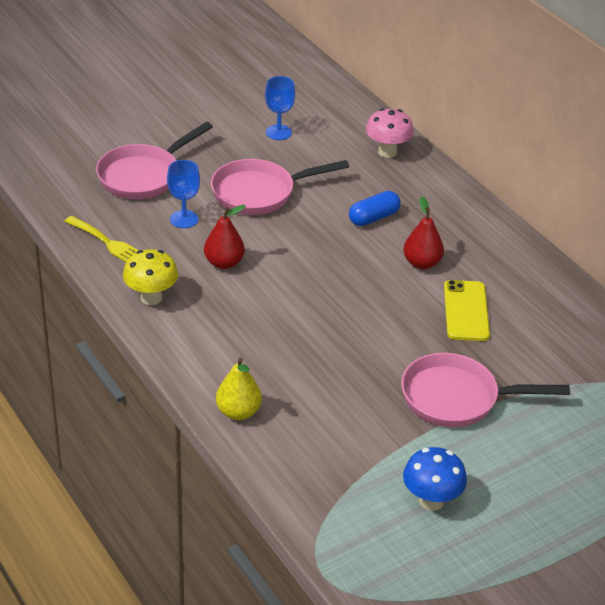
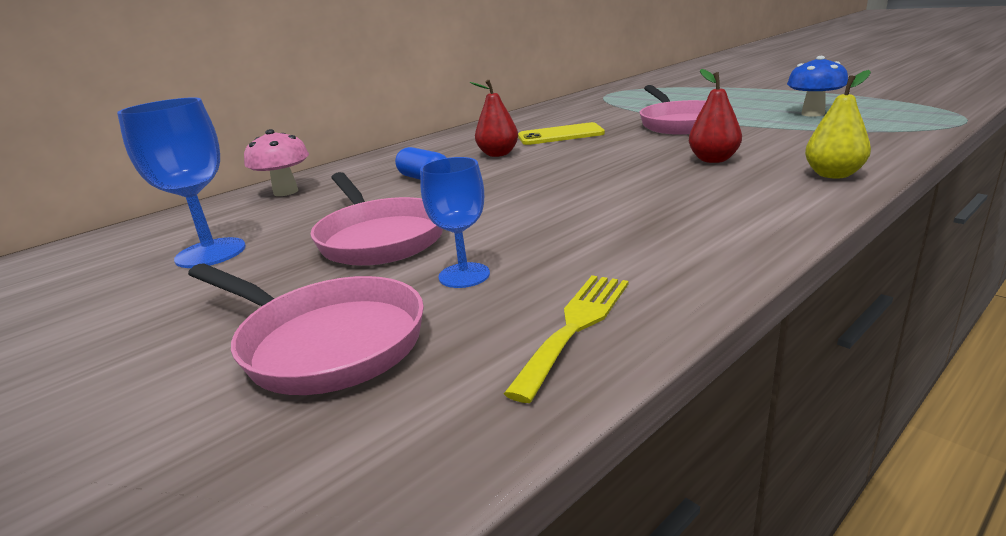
camera: 95 degrees left, 15 degrees down
(151, 298) = (691, 258): yellow mushroom -> none
(224, 263) = (562, 229): red pear -> red pear (713, 160)
(278, 132) = (211, 253): blue goblet -> blue goblet, size x1.54

